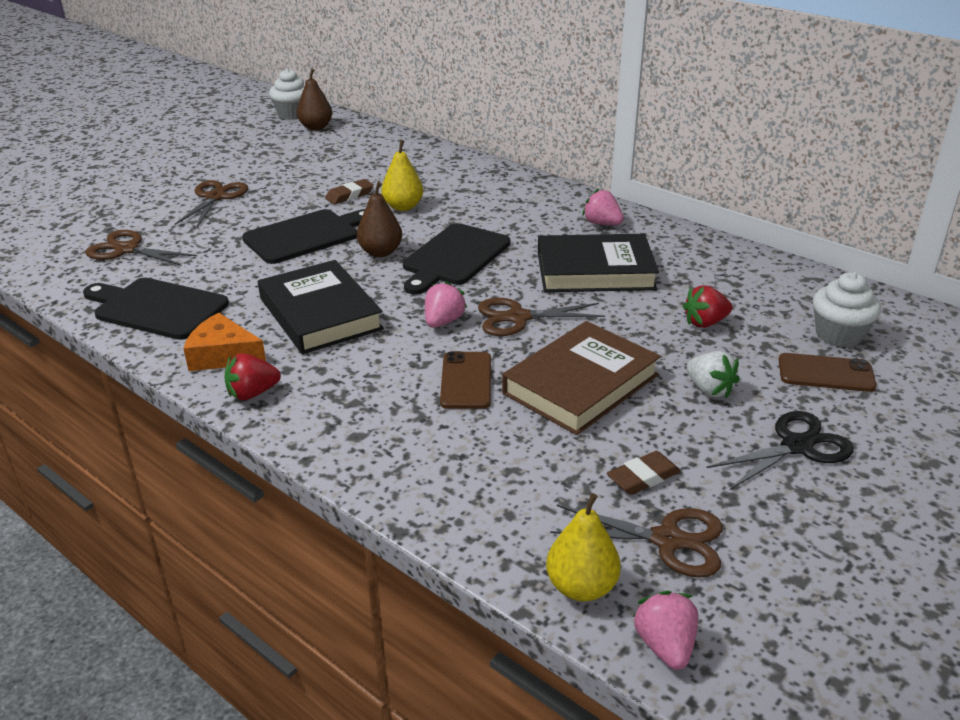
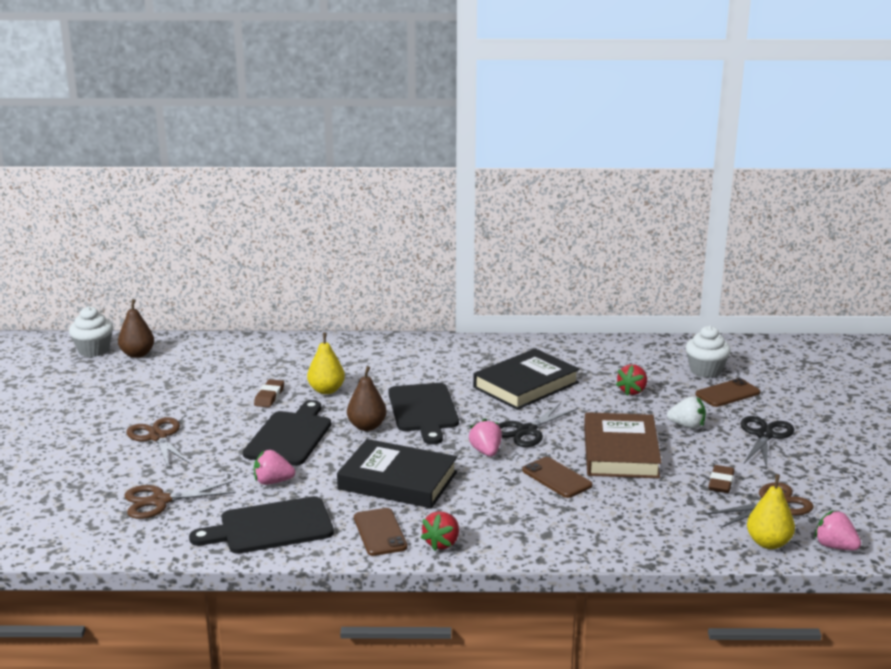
camera: 40 degrees left, 10 degrees down
(223, 355) = (380, 532): orange cheese -> brown phone
(518, 318) = (526, 431): brown scissors -> black scissors
(602, 224) = (482, 353): pink strawberry -> pink strawberry (273, 482)

